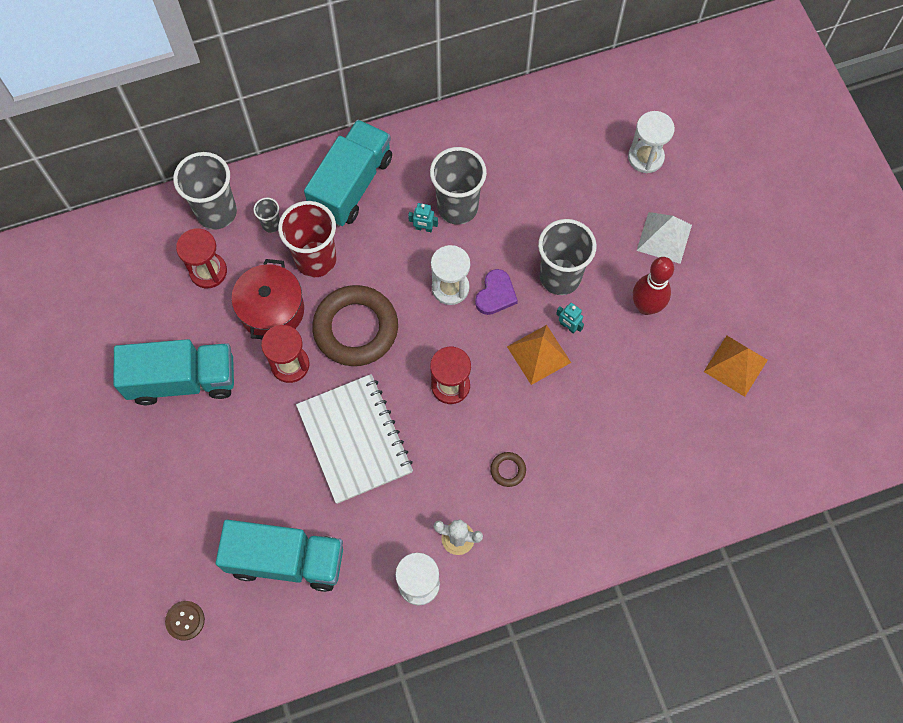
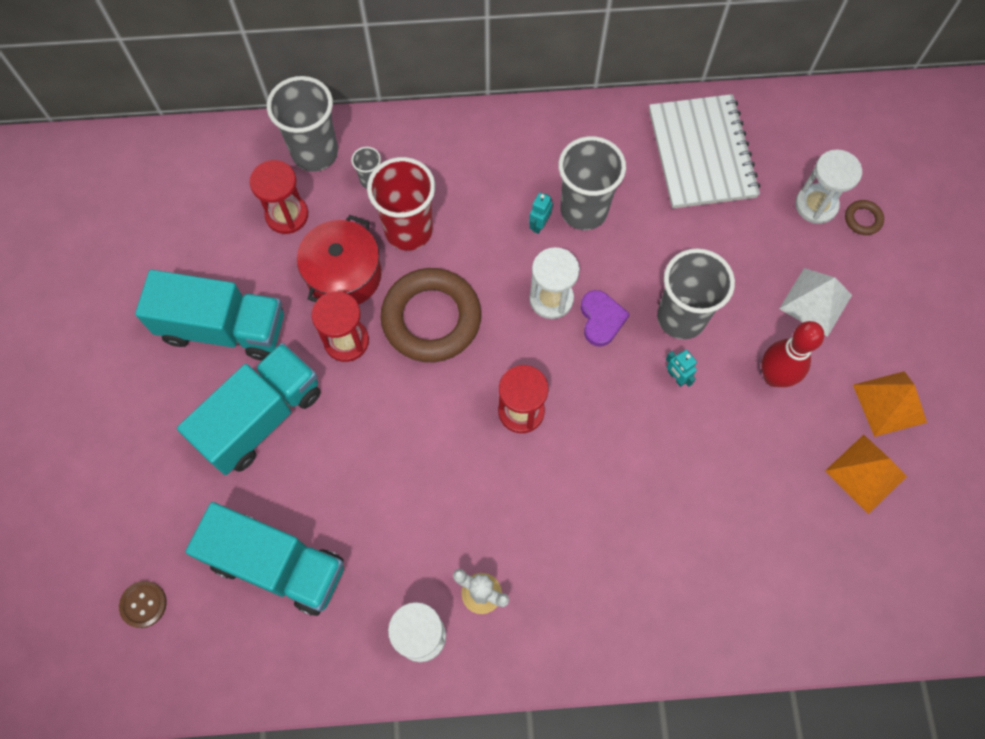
camera: 15 degrees right, 0 degrees up
(351, 185) = (471, 158): turquoise truck -> turquoise truck (261, 418)
(355, 439) = (395, 445): white notebook -> white notebook (702, 153)
(424, 228) = (539, 225): turquoise robot -> turquoise robot turned 90 degrees clockwise
(495, 294) = (601, 319): purple heart -> purple heart turned 45 degrees counterclockwise
(508, 470) = (561, 527): brown ring -> brown ring (863, 219)
(538, 354) = (633, 400): orange pyramid -> orange pyramid (889, 403)

